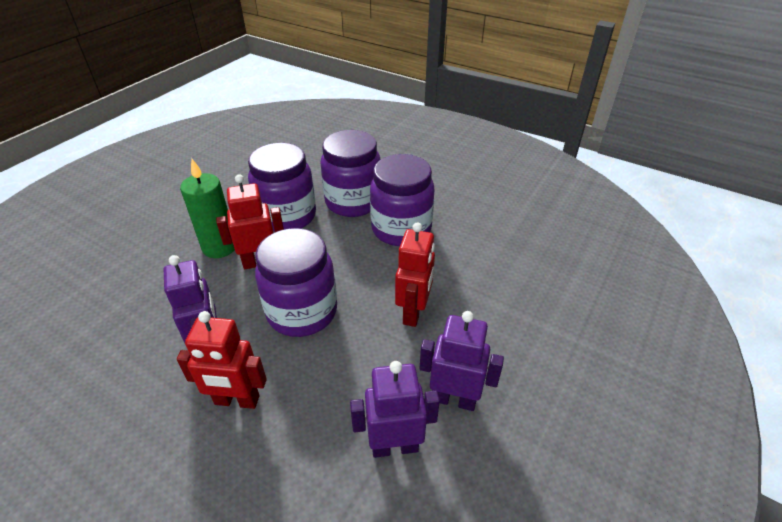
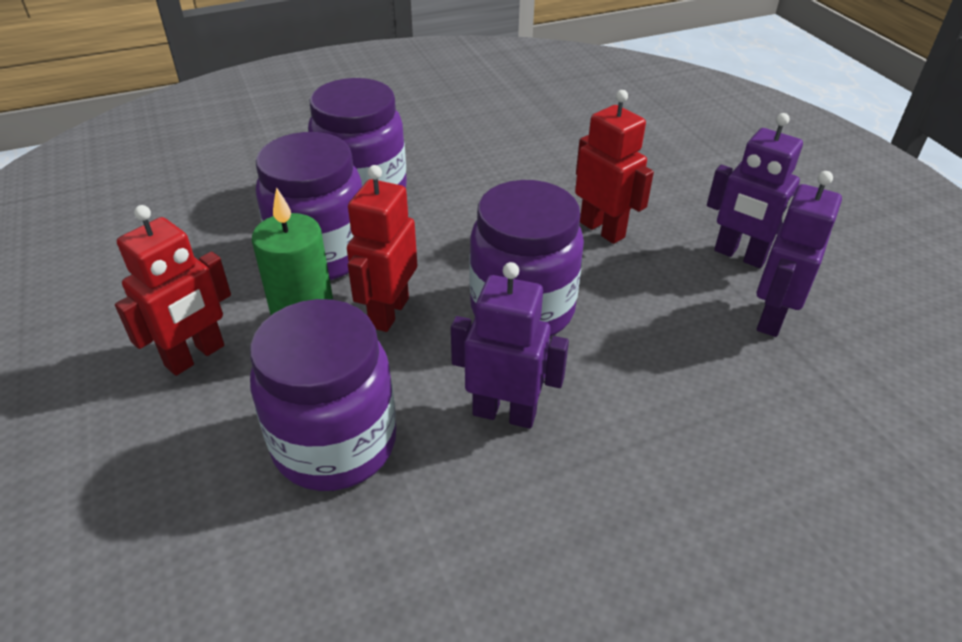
camera: 55 degrees left, 0 degrees up
(237, 400) = (623, 417): red robot -> red robot (195, 356)
(401, 229) = (459, 181): purple jar -> purple jar (335, 444)
(454, 399) = (739, 255): purple robot -> purple robot turned 105 degrees counterclockwise

